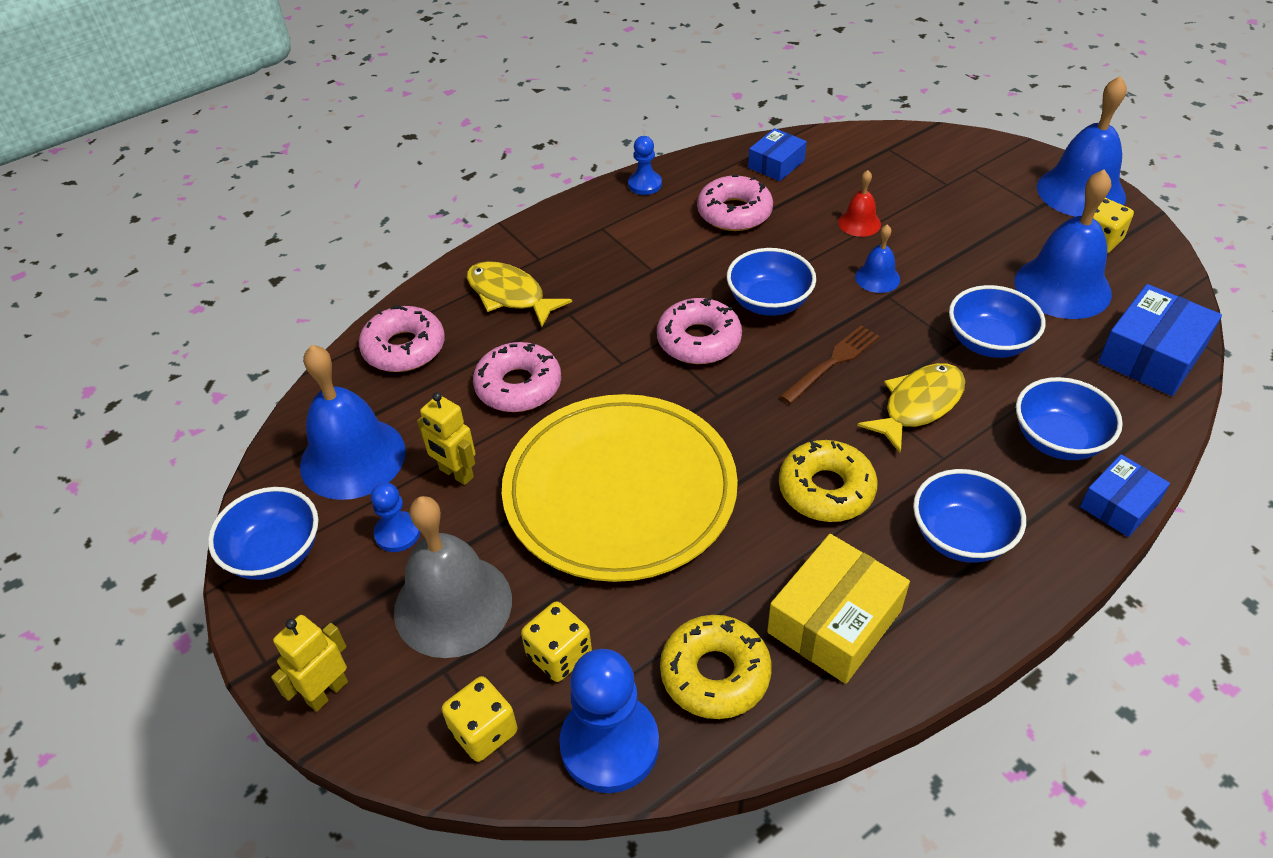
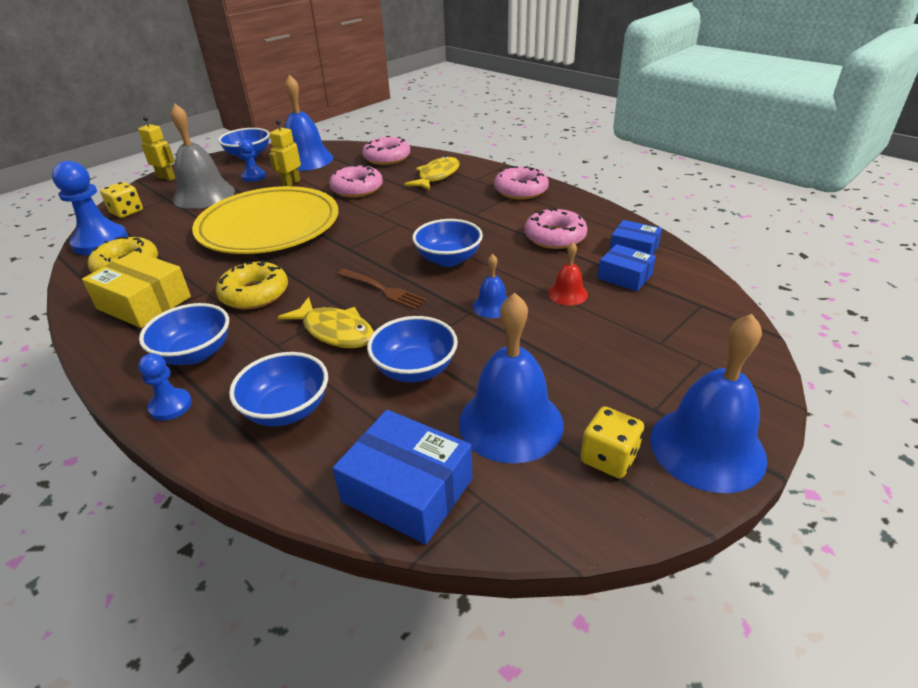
camera: 80 degrees right, 10 degrees down
(559, 655) = (161, 223): yellow dice -> none
(645, 184) = (573, 201): blue pawn -> blue pawn (171, 406)
(699, 340) = (402, 237): pink donut -> pink donut (521, 190)
(1119, 504) = (202, 446): blue box -> blue box (624, 276)

